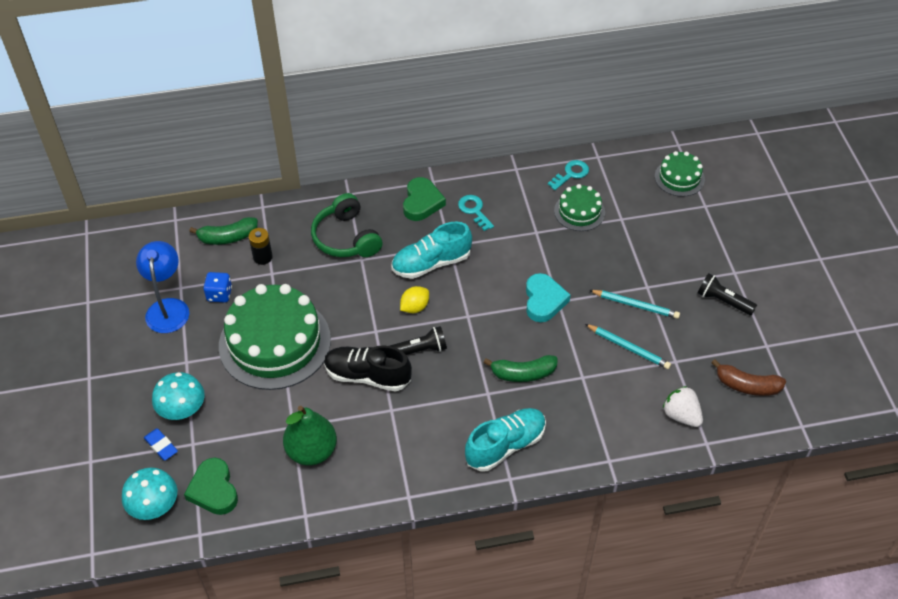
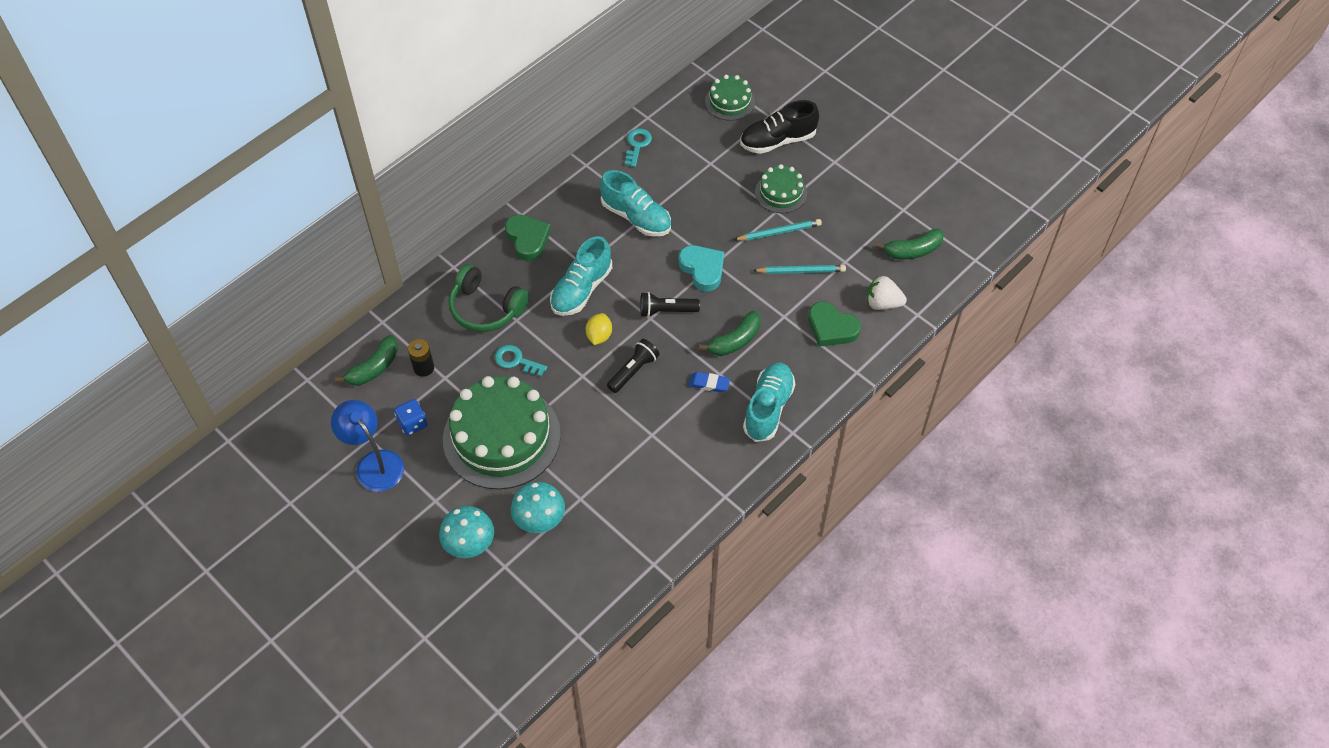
camera: 35 degrees left, 5 degrees up
(154, 506) = (517, 638): turquoise mushroom -> turquoise mushroom (539, 519)
(161, 446) = (478, 585): blue eraser -> blue eraser (709, 384)
(214, 490) = (558, 592): green heart -> green heart (831, 328)
(312, 451) = (614, 509): green pear -> none
(367, 376) = (608, 418): black shoe -> black shoe (777, 141)
(474, 210) = (580, 222): turquoise key -> turquoise key (516, 361)
(523, 230) = (636, 217): none -> turquoise shoe
(579, 211) = (671, 175): green cake -> green cake (781, 192)
(723, 301) = (843, 191): black flashlight -> black flashlight (666, 311)
(747, 385) = (913, 250): brown banana -> green banana

